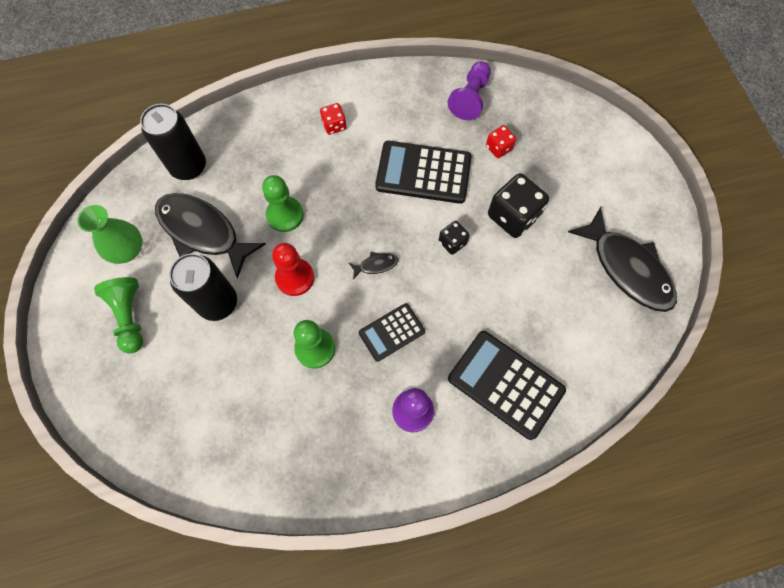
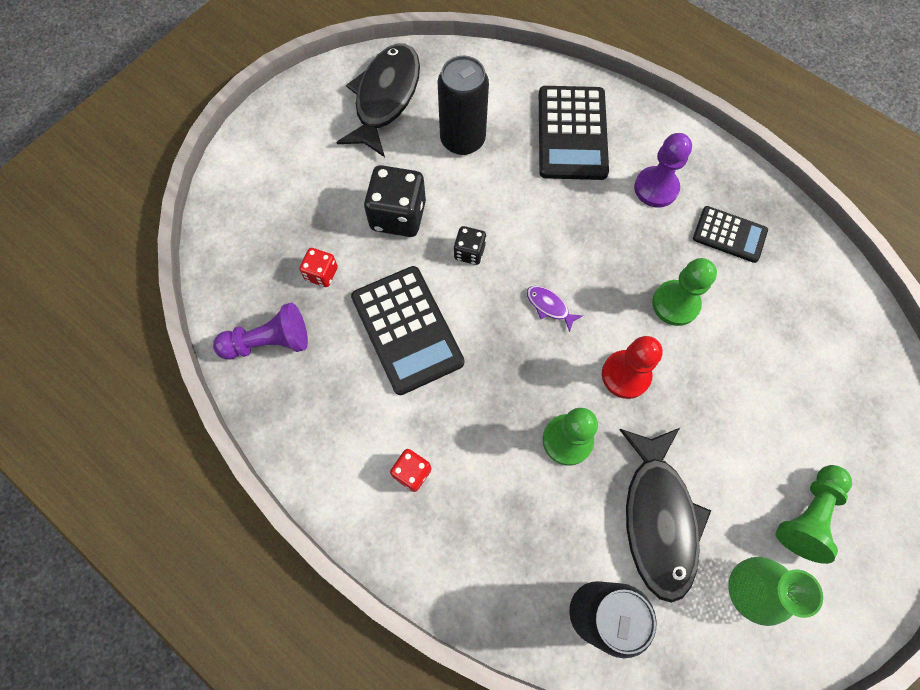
camera: 125 degrees left, 0 degrees up
(218, 303) = (715, 432): black can -> black can (462, 140)
(376, 265) = (549, 306): black fish -> purple fish
(391, 332) = (603, 248): black calculator -> black calculator (729, 235)

